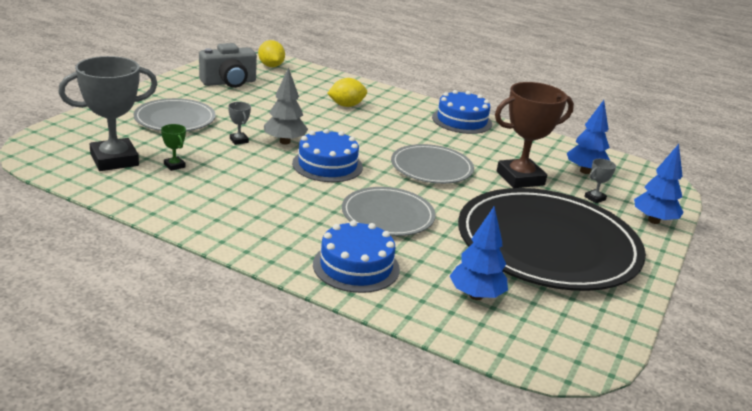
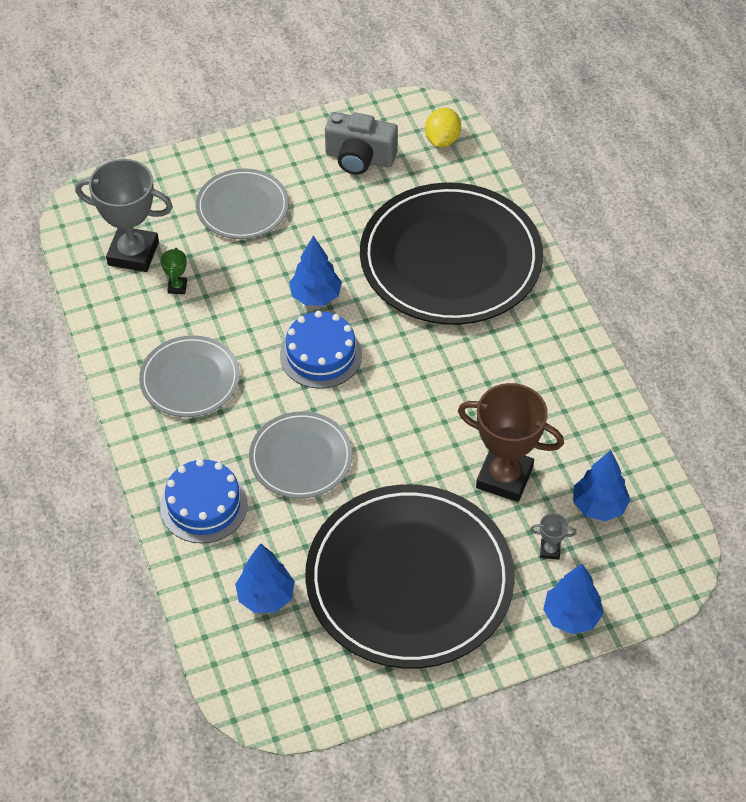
camera: 45 degrees right, 25 degrees up
(239, 140) = (272, 273): grey trophy -> none
(285, 142) = (315, 296): grey tree -> blue tree
(346, 105) = (450, 259): yellow lemon -> black plate
(431, 167) = (425, 412): grey plate -> grey plate (190, 379)
(462, 120) = (561, 348): blue cake -> none

